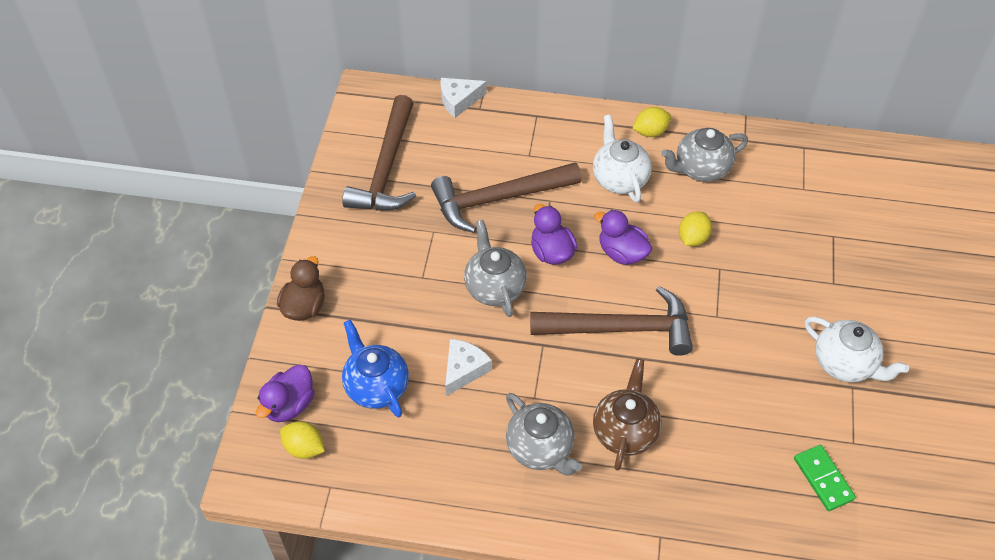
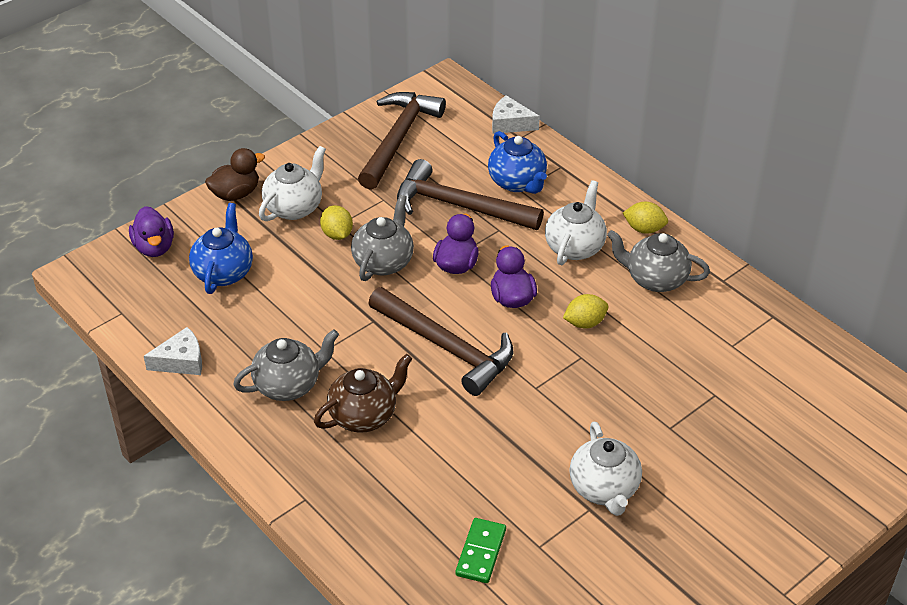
camera: 40 degrees right, 10 degrees down
(289, 405) = (154, 247): purple duck -> purple duck turned 90 degrees counterclockwise
(304, 448) = (133, 279): yellow lemon -> yellow lemon (337, 234)
(369, 286) = (294, 207): none -> white teapot
(386, 168) = (399, 139): brown hammer -> brown hammer turned 150 degrees clockwise
(464, 370) = (296, 300): white cheese -> white cheese (181, 361)
(520, 150) = (517, 182): none -> blue teapot
(541, 449) = (289, 385): grey teapot -> grey teapot turned 120 degrees counterclockwise

